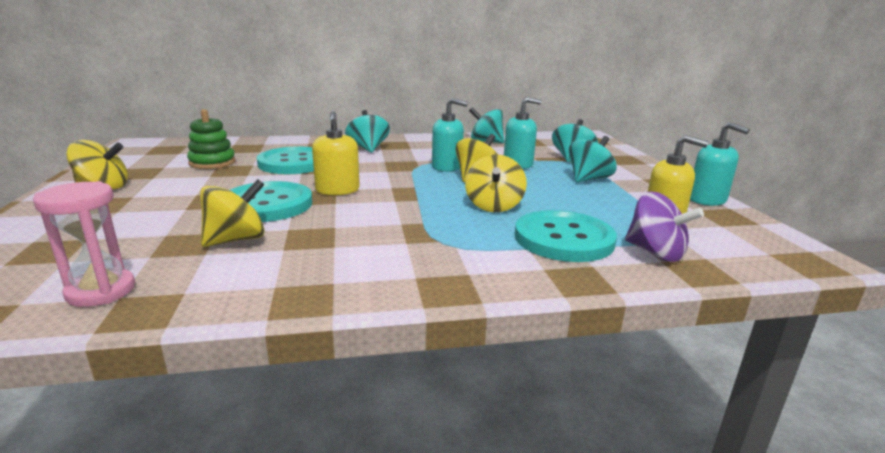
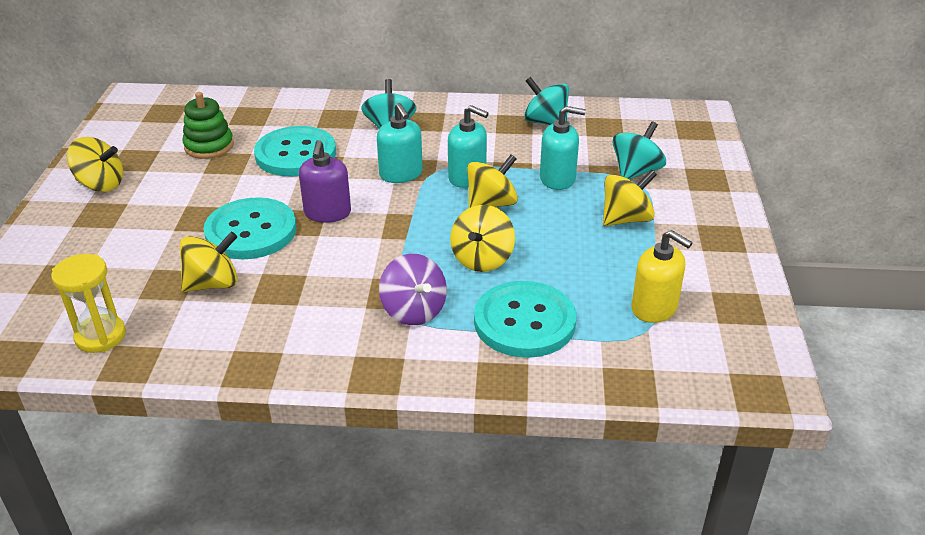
camera: 15 degrees right, 15 degrees up
(101, 291) = (100, 336): pink hourglass -> yellow hourglass
(337, 190) = (327, 213): yellow soap dispenser -> purple soap dispenser
(588, 179) = (626, 219): turquoise spinning top -> yellow spinning top
(655, 253) = (605, 355): purple spinning top -> purple spinning top (413, 311)
(707, 200) = (743, 275): turquoise soap dispenser -> turquoise soap dispenser (401, 174)

